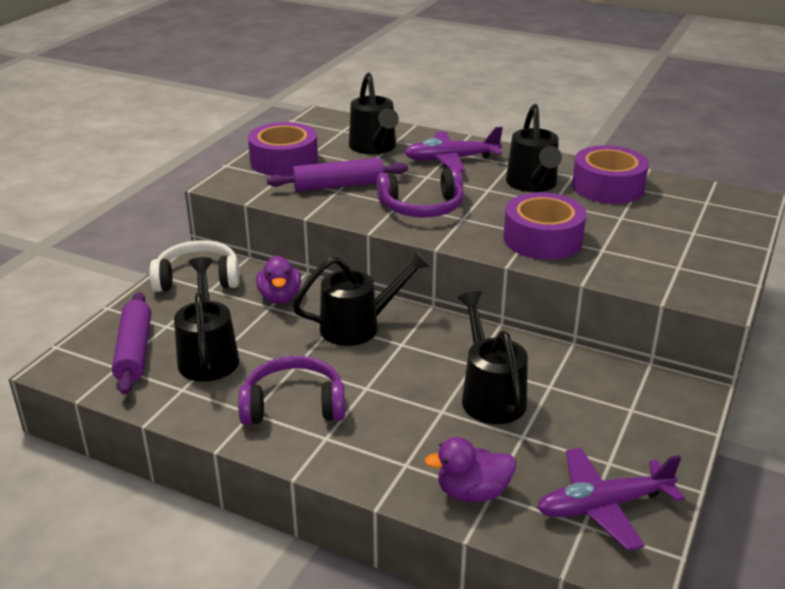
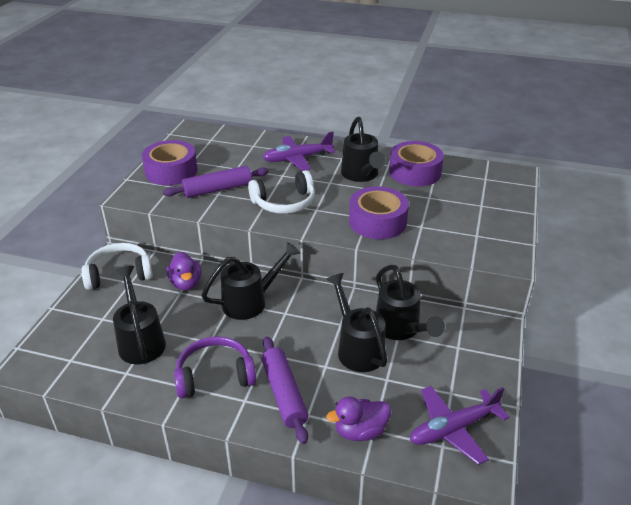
camera: 10 degrees left, 5 degrees up
(134, 351) = (81, 344): purple rolling pin -> purple rolling pin (284, 394)
(374, 147) = (238, 153): black watering can -> black watering can (400, 329)
(422, 207) = (284, 203): purple headphones -> white headphones

